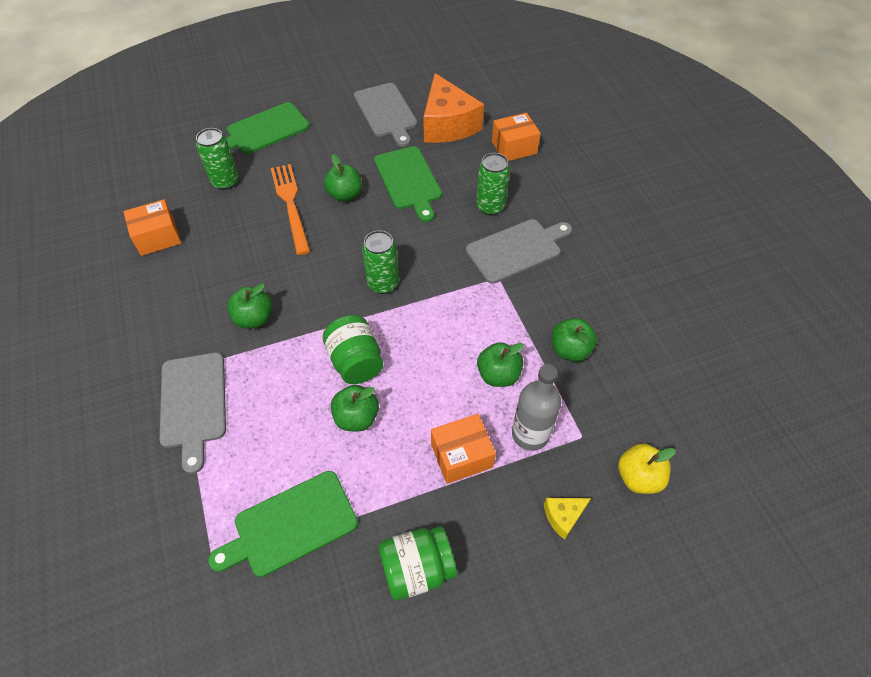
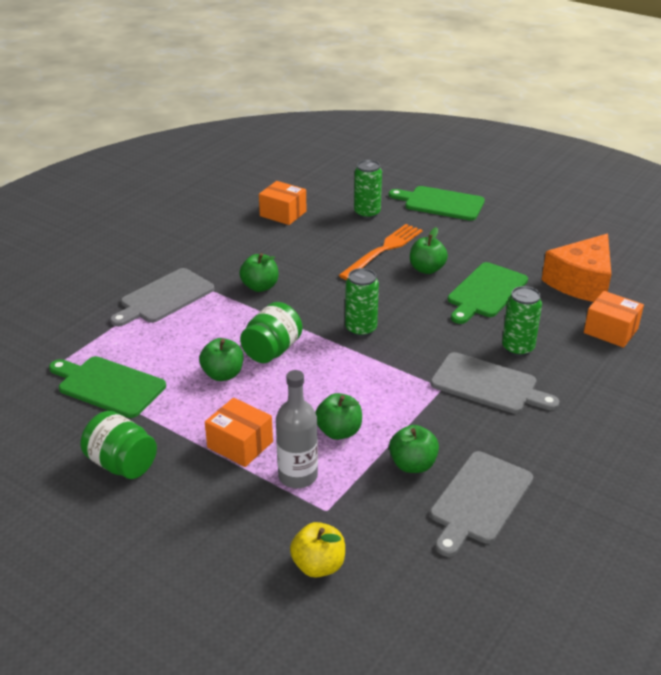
camera: 55 degrees right, 20 degrees down
(386, 112) = (545, 246): grey cutting board -> grey cutting board (479, 500)
(563, 516) = (235, 530): yellow cheese -> none

